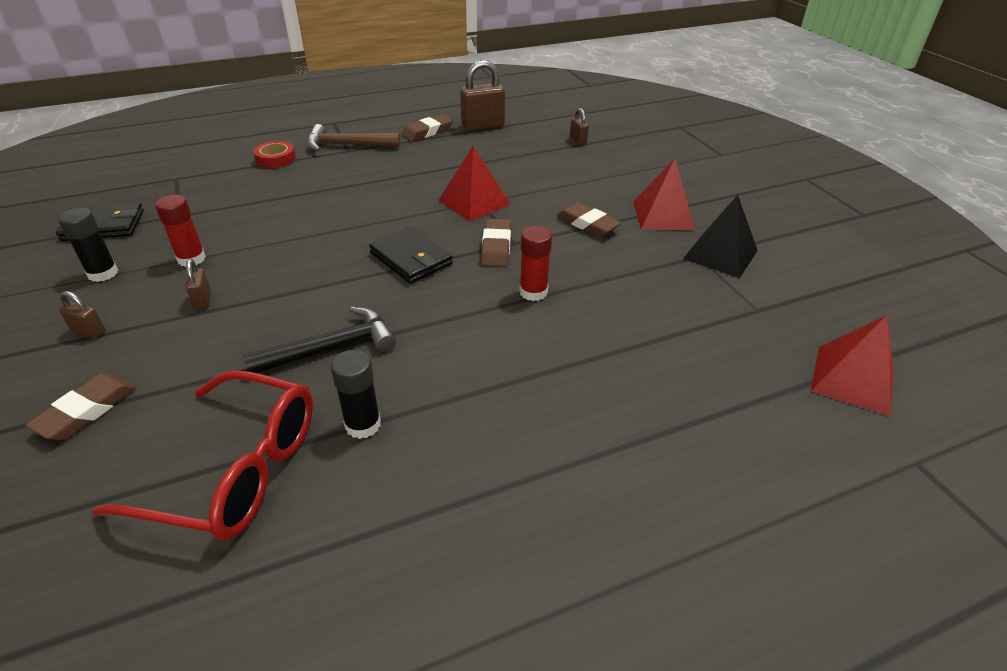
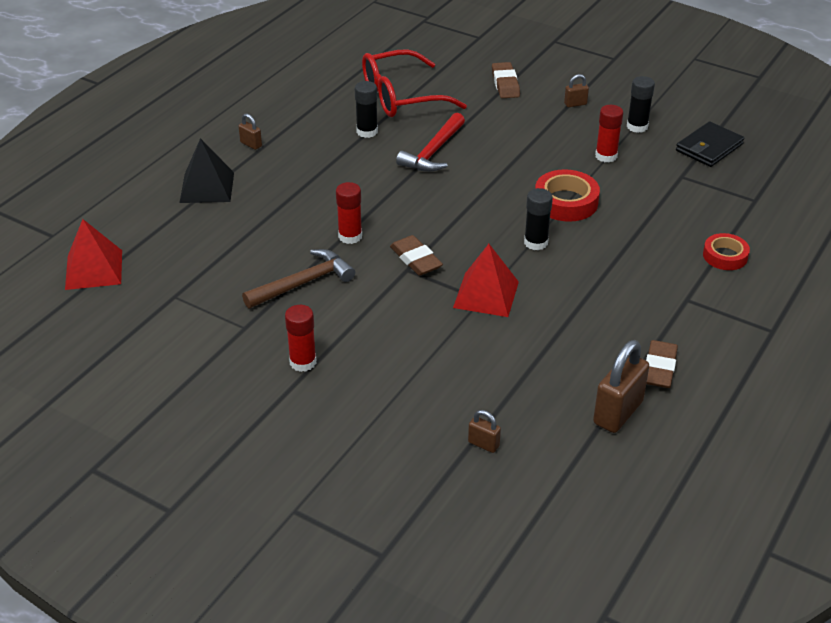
camera: 145 degrees right, 0 degrees up
(203, 300) = (549, 141): brown padlock -> brown padlock (251, 144)
(303, 236) = (566, 202): none -> red tape
(331, 348) = (433, 152): black hammer -> red hammer
(347, 145) = (698, 305): brown hammer -> brown hammer (303, 283)
(382, 218) = (536, 242): none -> black glue stick
(411, 259) = (465, 221): black wallet -> none
(587, 224) = (364, 318): brown eraser -> none
(663, 215) = (303, 362): red pyramid -> red glue stick
(720, 254) = (225, 338): black pyramid -> black pyramid (207, 187)

